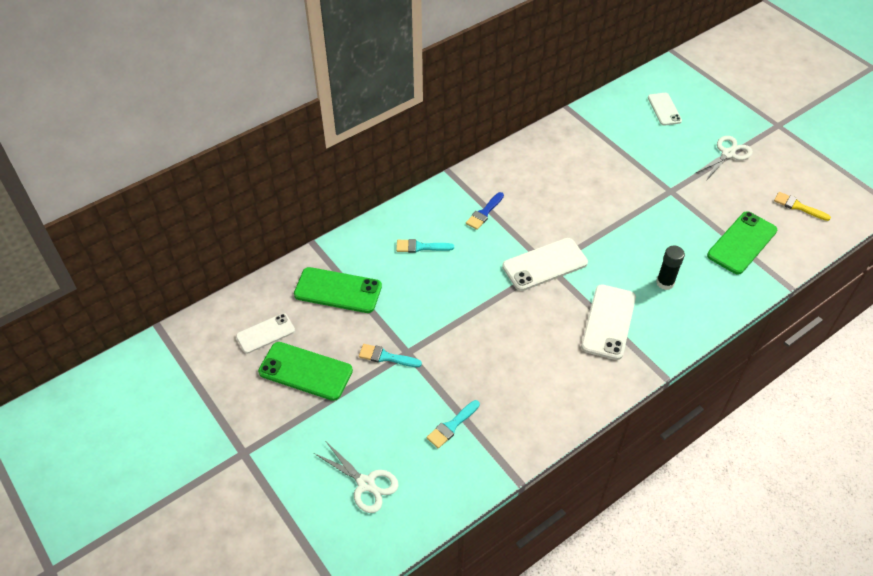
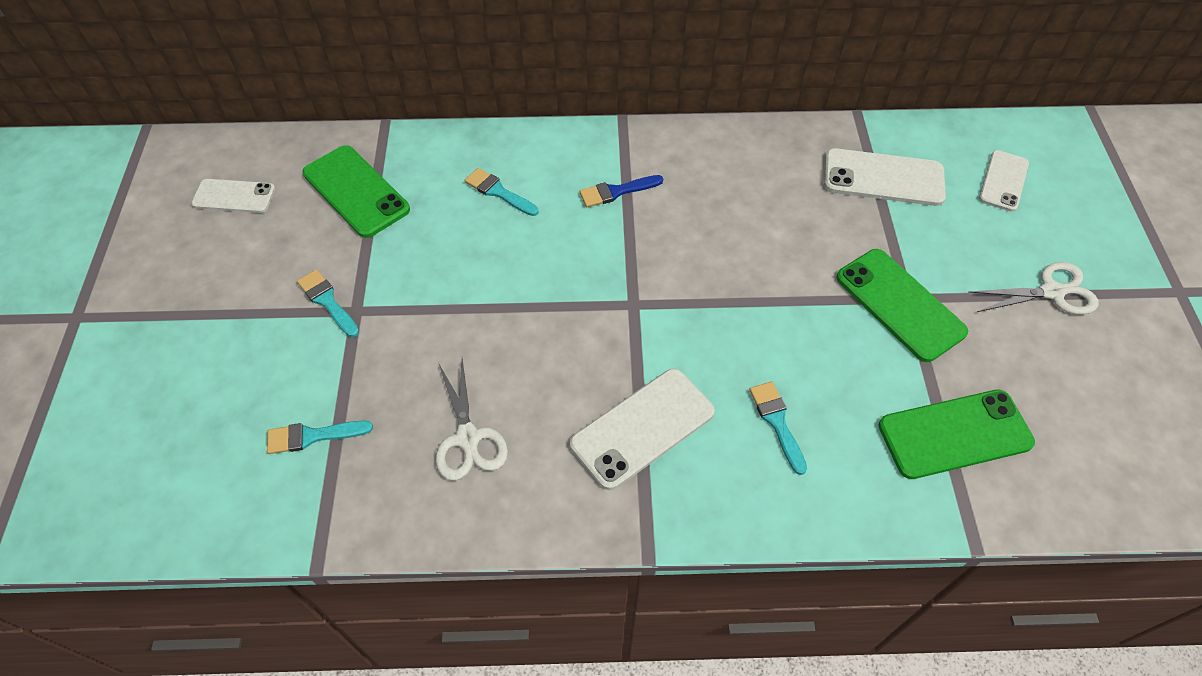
camera: 35 degrees right, 5 degrees up
(305, 371) = (228, 264): green phone -> green phone (899, 304)
(366, 484) = (151, 441): white scissors -> white scissors (468, 438)
(544, 264) = (630, 300): white phone -> white phone (883, 178)
(665, 282) = (777, 422): black glue stick -> turquoise brush
(798, 206) = (1105, 432): yellow brush -> none

